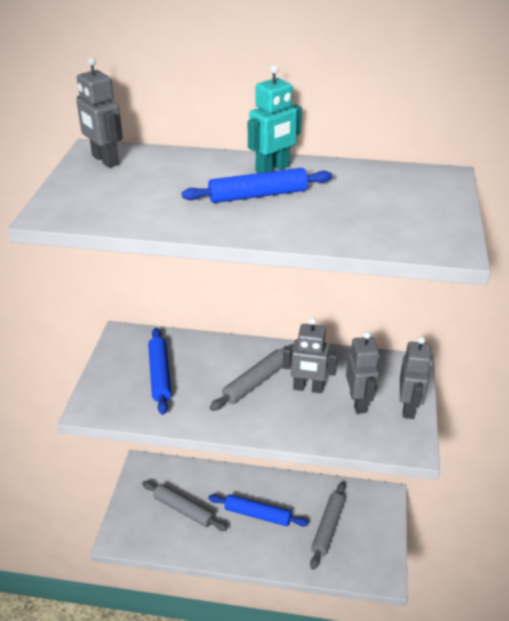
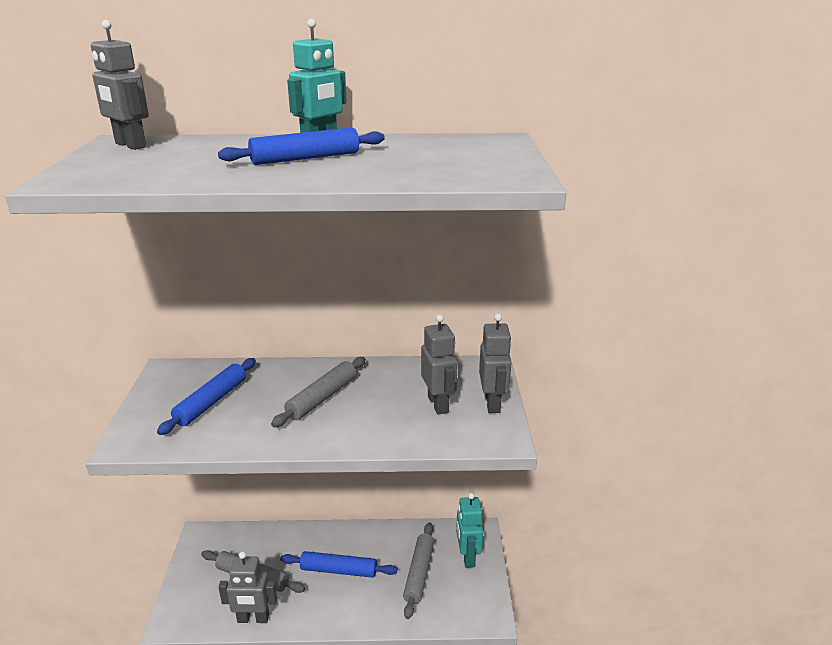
camera: 10 degrees left, 10 degrees down
(160, 375) = (211, 402): blue rolling pin -> blue rolling pin turned 45 degrees clockwise
(308, 388) = (381, 397): grey robot -> grey robot (253, 619)
(373, 519) = (467, 557): none -> turquoise robot

